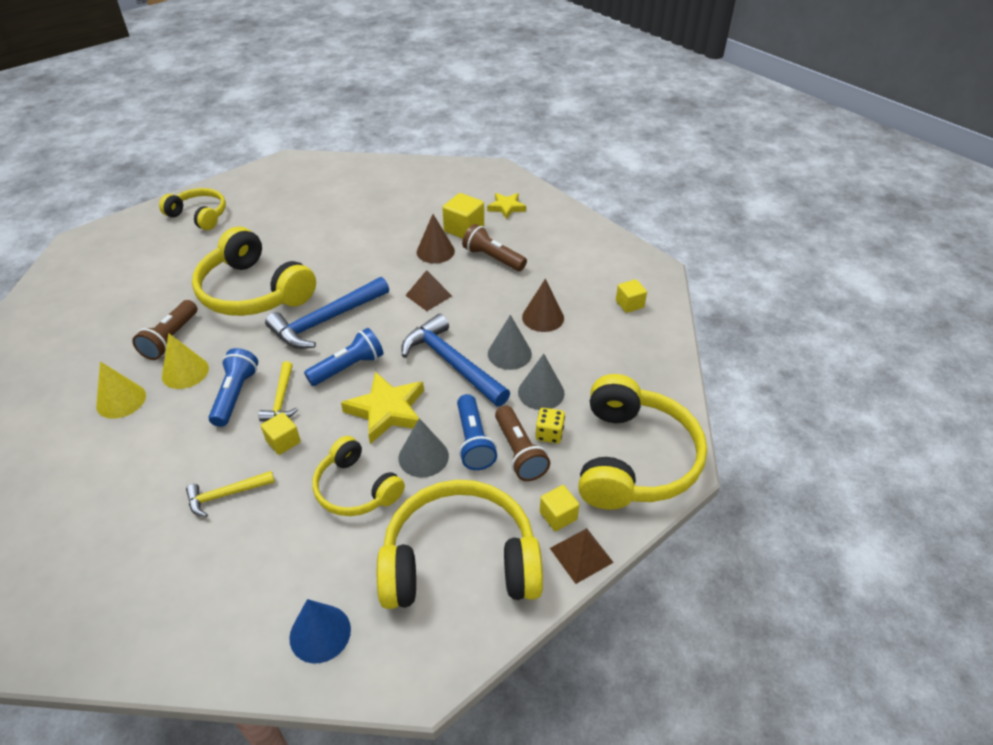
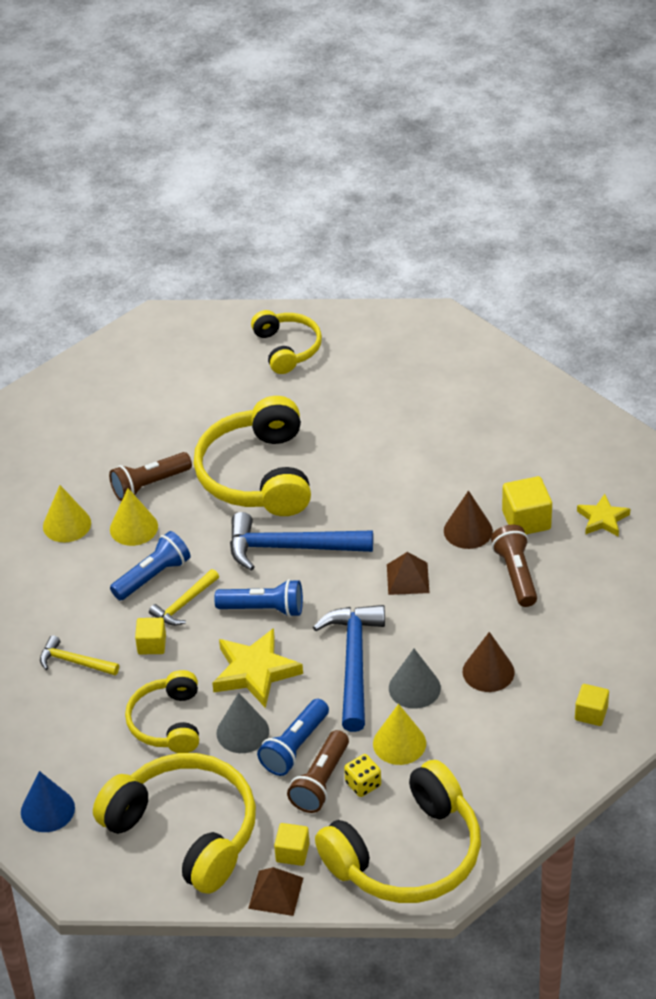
camera: 45 degrees right, 0 degrees up
(541, 392) = (399, 743): grey cone -> yellow cone

